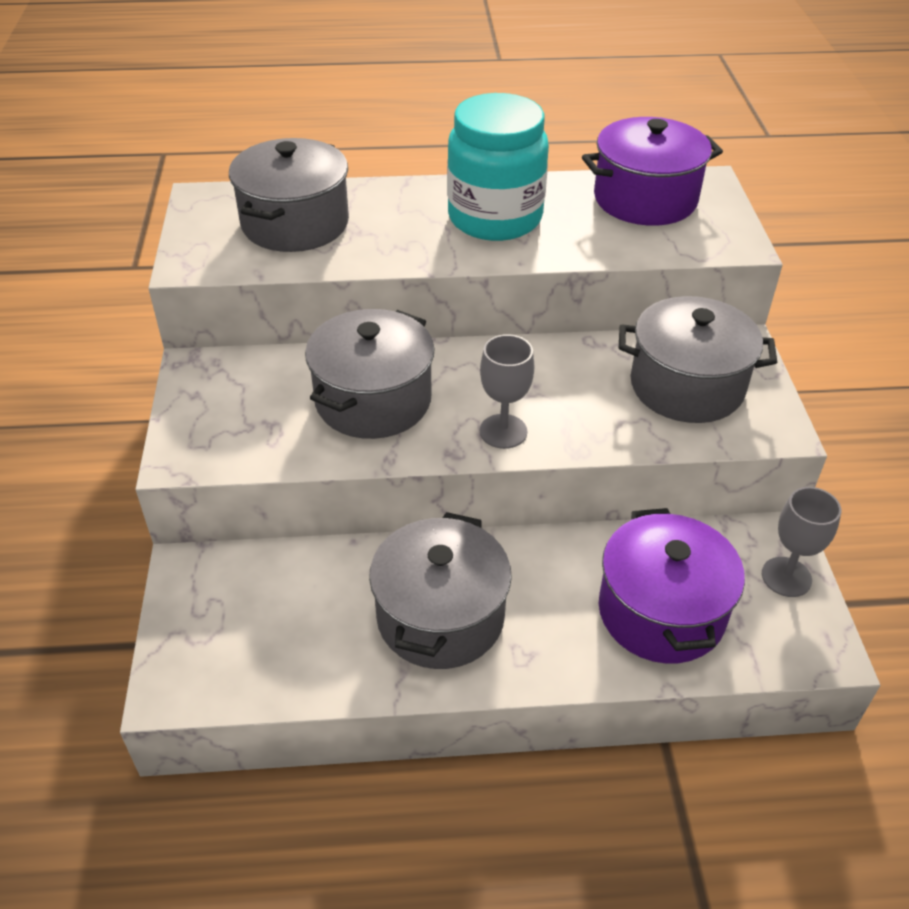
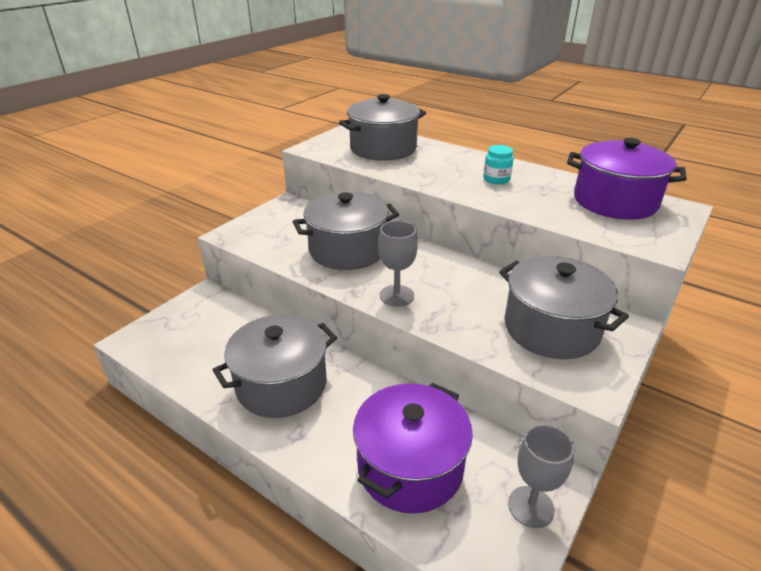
camera: 40 degrees right, 10 degrees down
(495, 218) = (496, 179): turquoise jar -> turquoise jar, size x0.40

